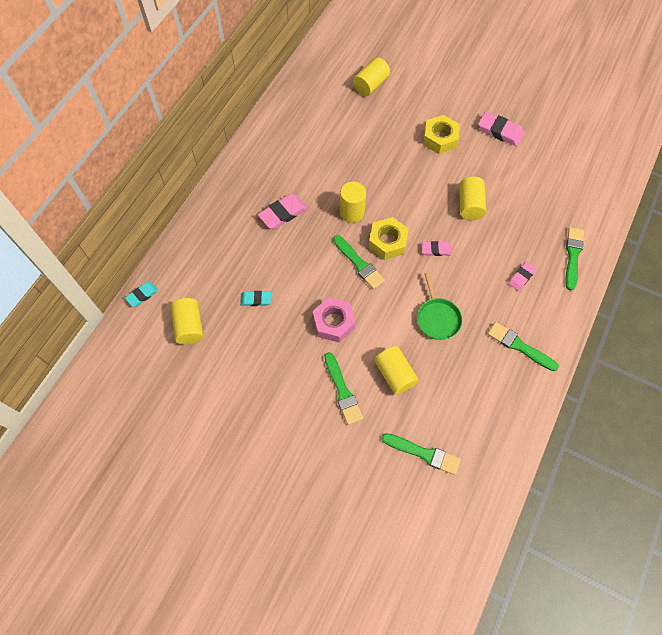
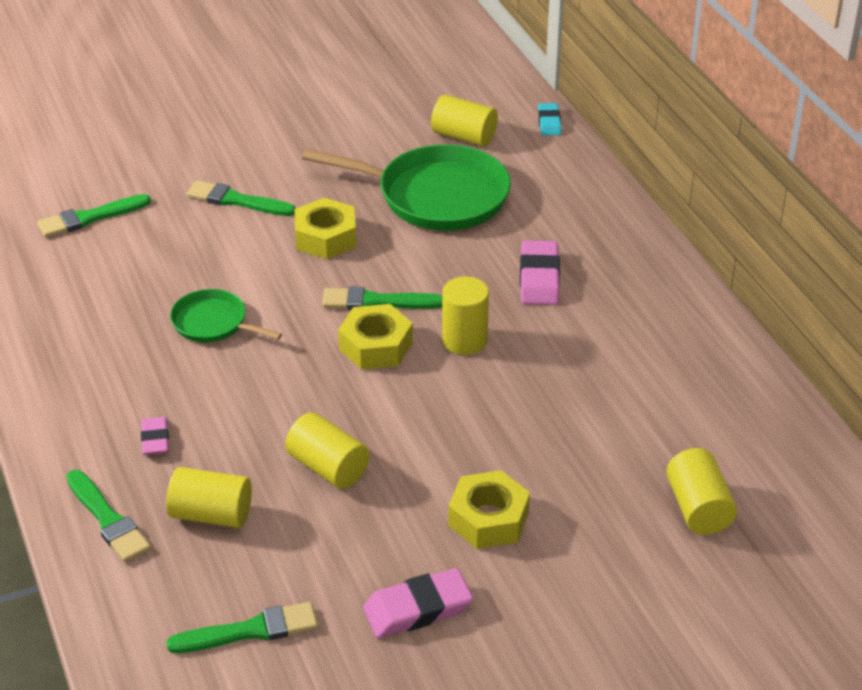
camera: 130 degrees right, 25 degrees down
(256, 299) = (436, 196): turquoise eraser -> green pan
(333, 322) = (325, 237): pink nut -> yellow nut
(395, 374) = (198, 247): yellow cylinder -> yellow cylinder (211, 514)
(436, 250) = (304, 384): pink eraser -> none
(519, 346) = (79, 369): green brush -> green brush (250, 631)

